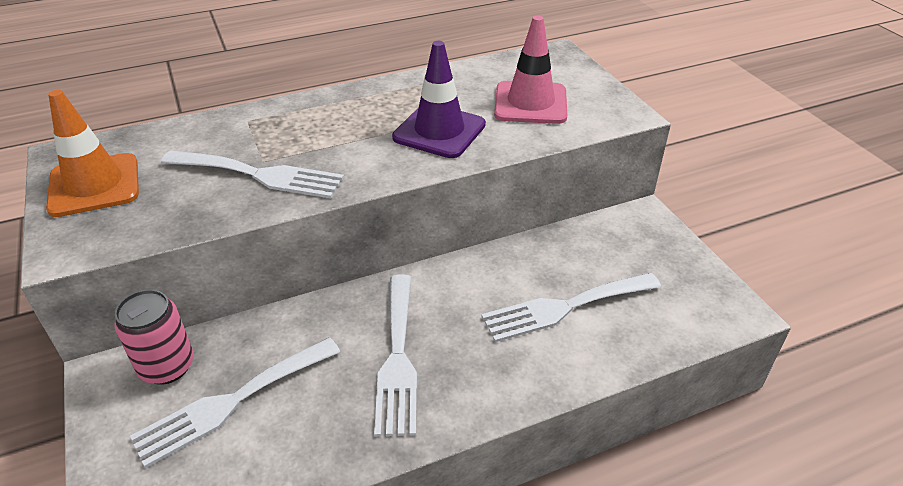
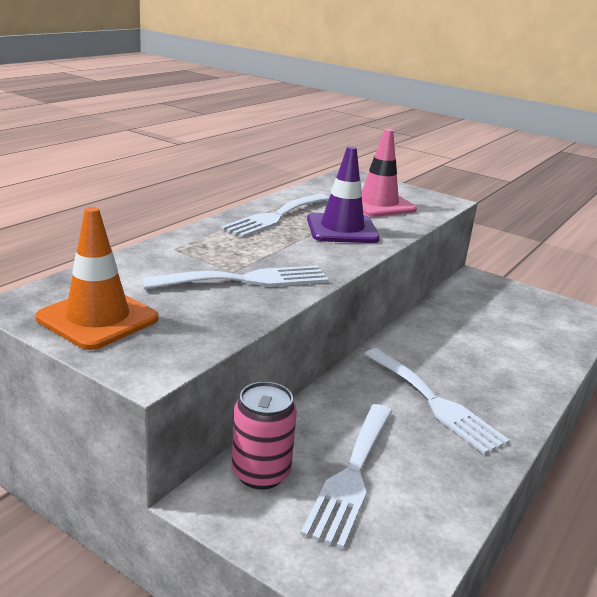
camera: 35 degrees left, 15 degrees down
(565, 307) = (498, 339): white fork -> white fork (275, 217)

